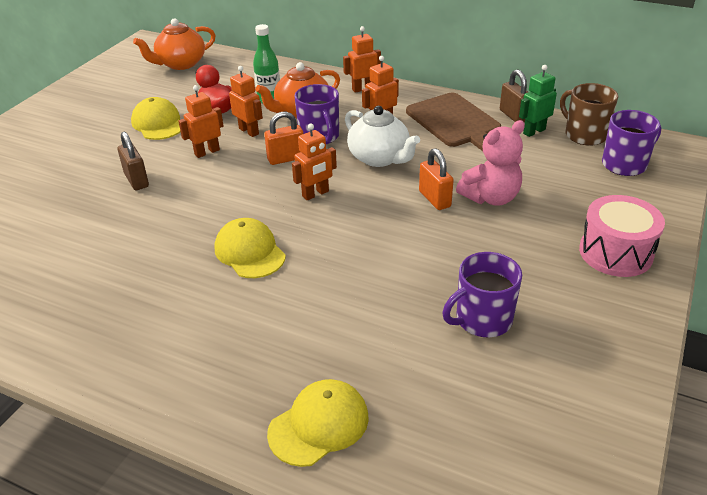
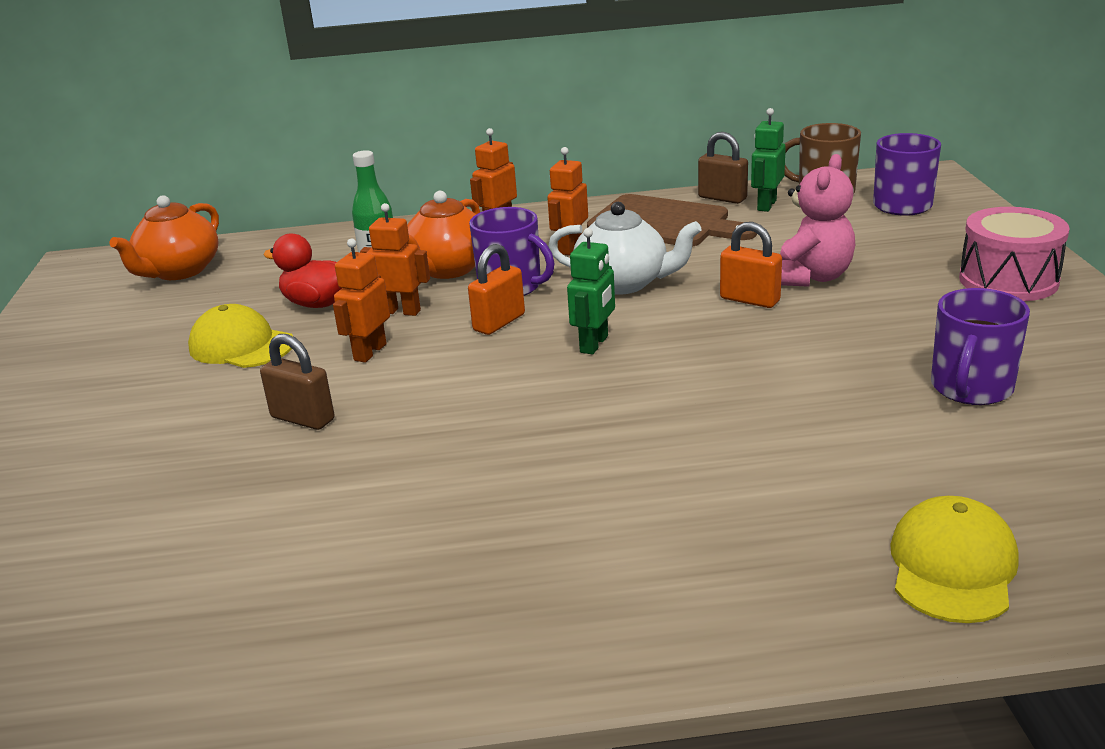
camera: 30 degrees left, 10 degrees down
(249, 252) = (596, 433): yellow cap -> none
(315, 194) = (594, 344): orange robot -> green robot

